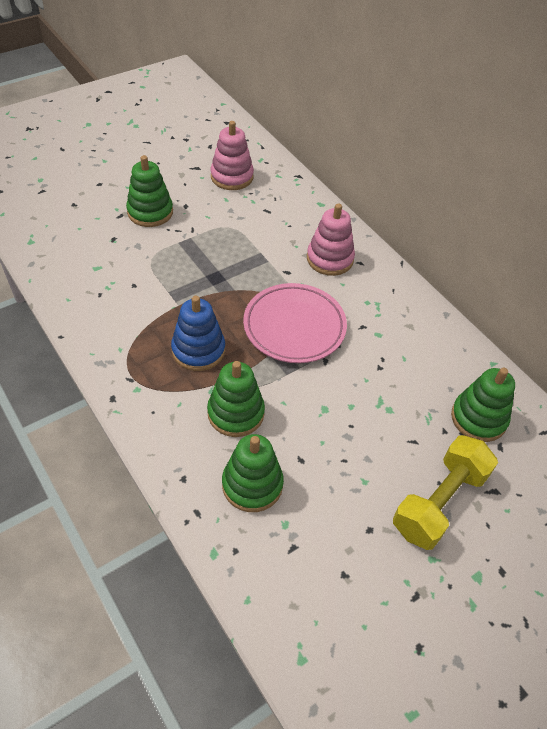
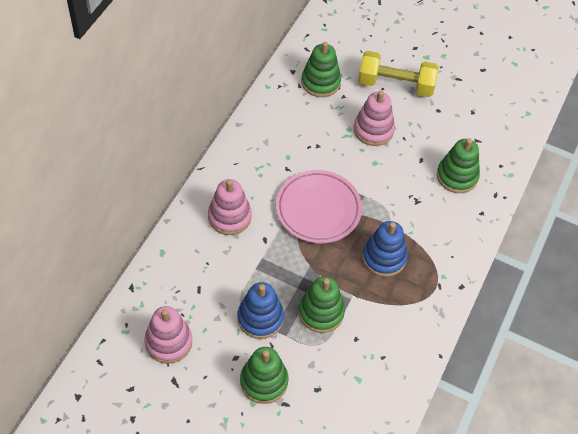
camera: 120 degrees left, 5 degrees up
(208, 234) = (260, 318): none -> blue stacking toy
(236, 413) = (416, 209): green stacking toy -> green stacking toy (321, 312)
(374, 434) = (373, 130): none -> pink stacking toy

